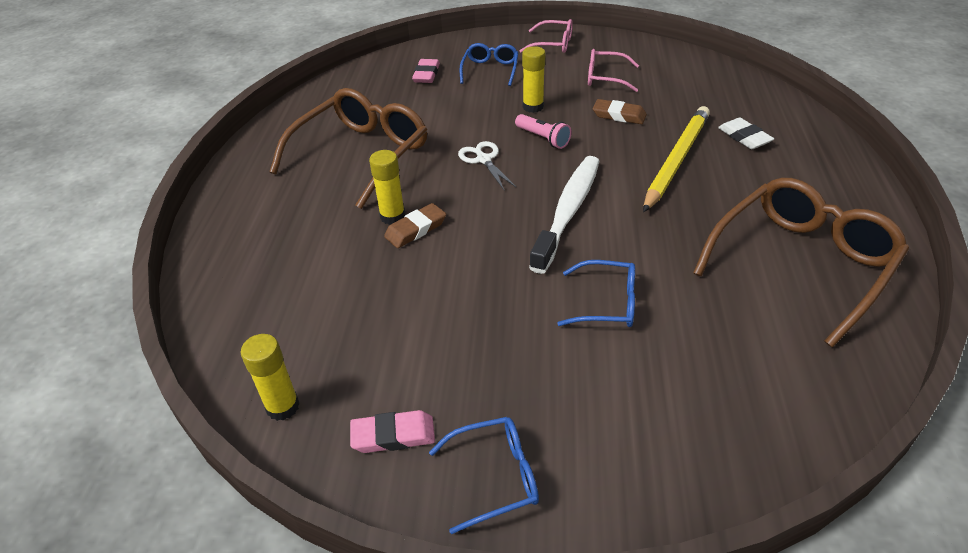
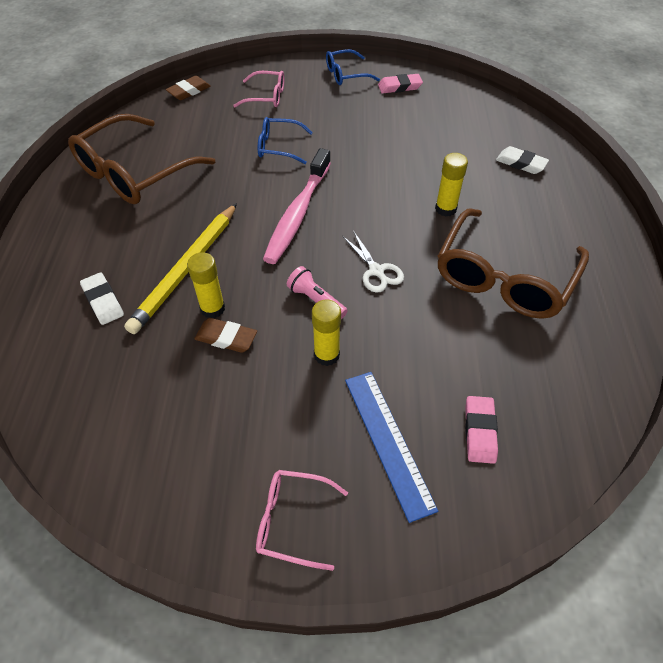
camera: 175 degrees right, 10 degrees up
(267, 273) = (521, 163): none -> white eraser
(283, 407) = (464, 96): yellow glue stick -> yellow glue stick (212, 308)
(416, 229) = (422, 197): brown eraser -> brown eraser (189, 91)
(490, 70) = (388, 441): blue glasses -> blue ruler
(568, 211) = (297, 214): white toothbrush -> pink toothbrush
(605, 78) = (226, 418): pink glasses -> pink glasses (266, 96)

